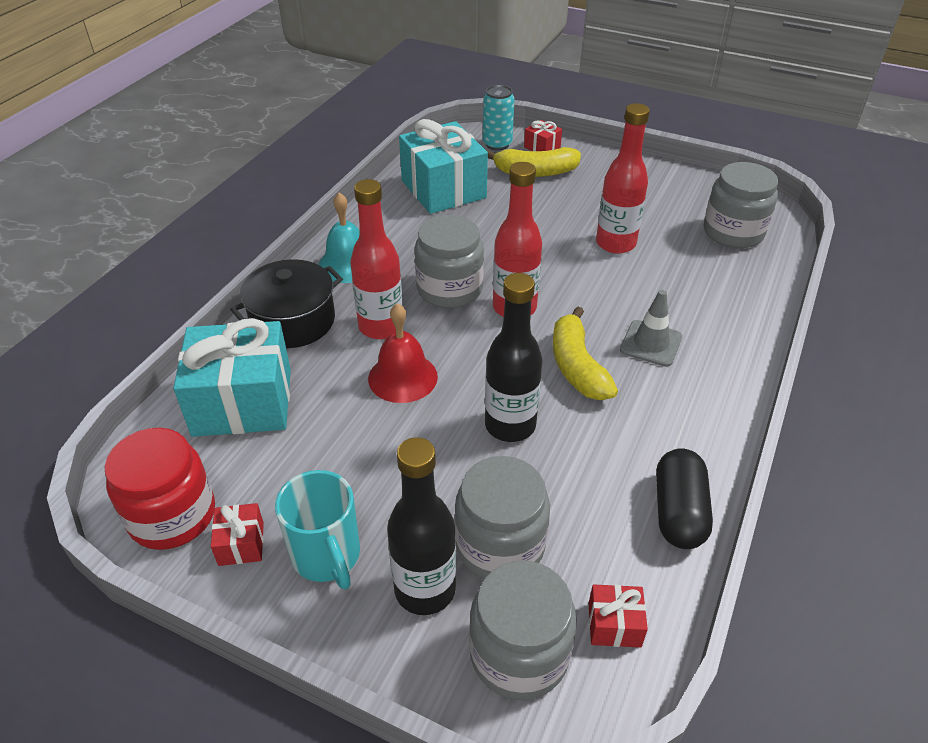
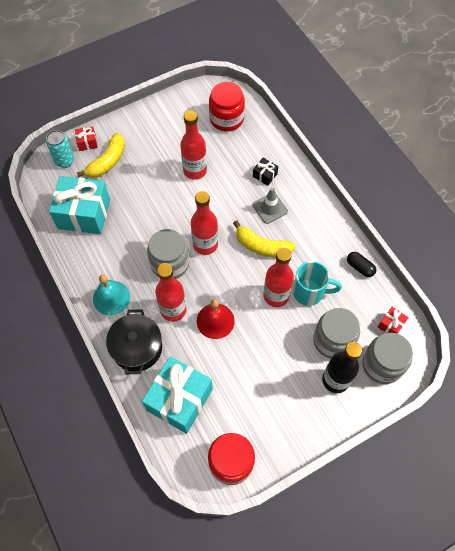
camera: 55 degrees left, 20 degrees up
(241, 544) = (266, 439): red gift -> none
(327, 556) = (296, 408): turquoise mug -> turquoise mug (309, 292)
(510, 425) = (276, 296): black bottle -> red bottle
(678, 512) = (360, 267): black capsule -> black capsule, size x0.66
(697, 311) = (265, 175): none -> black gift
(733, 232) = (226, 118): grey jar -> red jar

